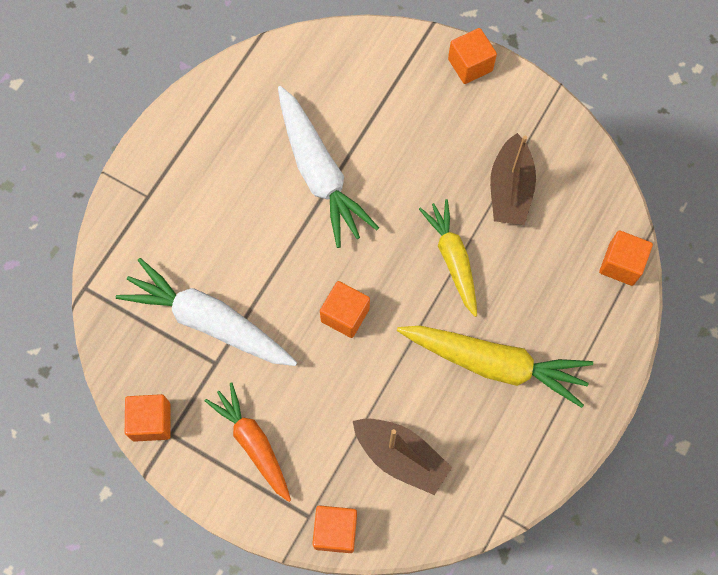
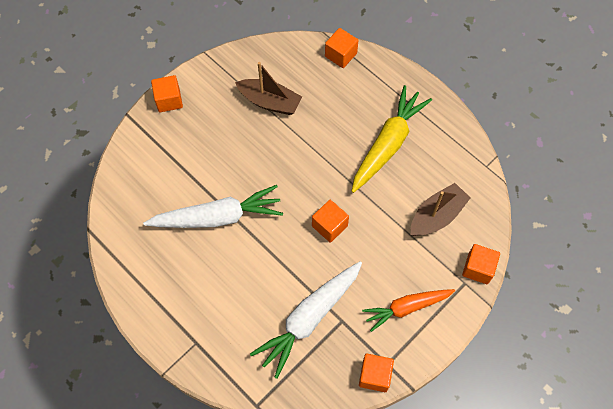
camera: 75 degrees left, 5 degrees down
(452, 259) = (308, 149): yellow carrot -> none

